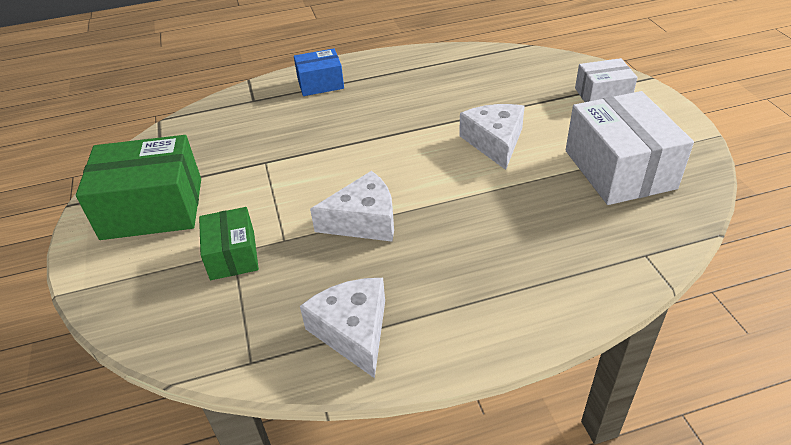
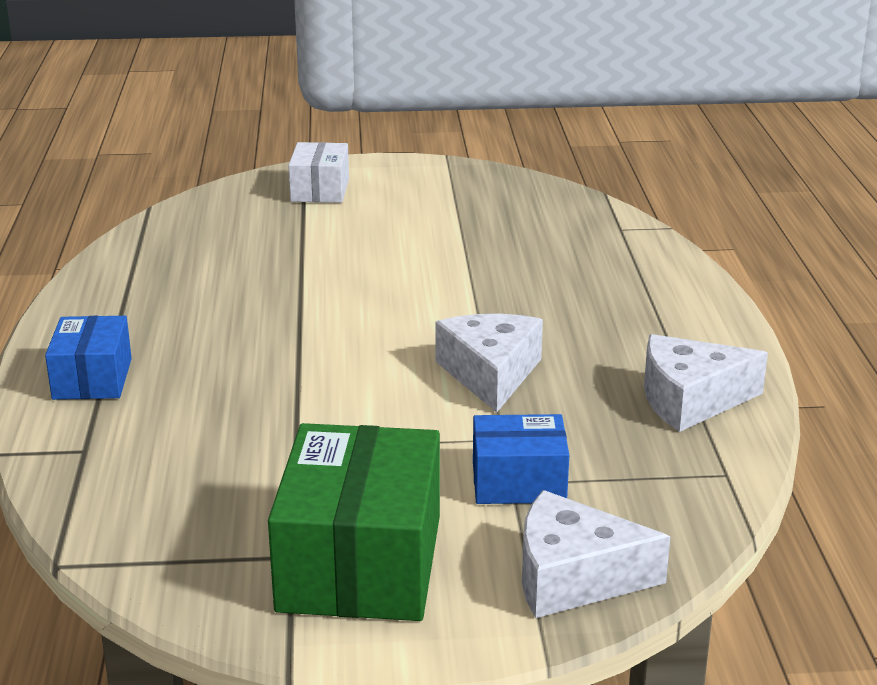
camera: 80 degrees left, 15 degrees down
(232, 255) = (518, 482): green box -> blue box
(494, 142) = (373, 268): white cheese -> white cheese (573, 577)
(619, 169) = (476, 211): white box -> none

